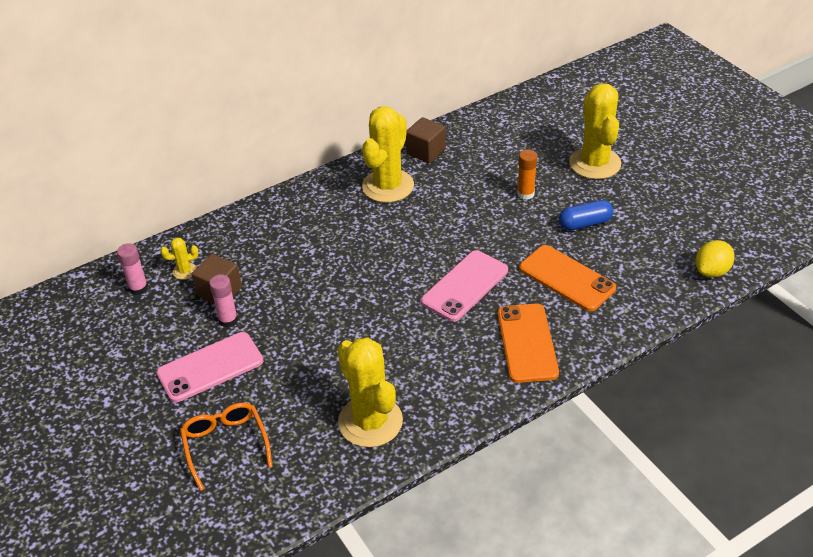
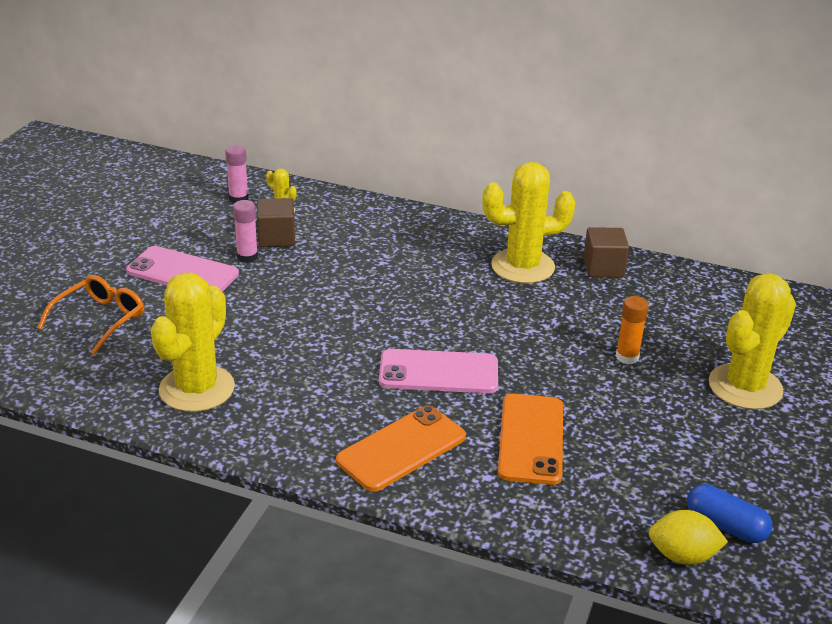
camera: 50 degrees right, 10 degrees down
(585, 223) = (635, 418): blue capsule -> blue capsule (725, 526)

